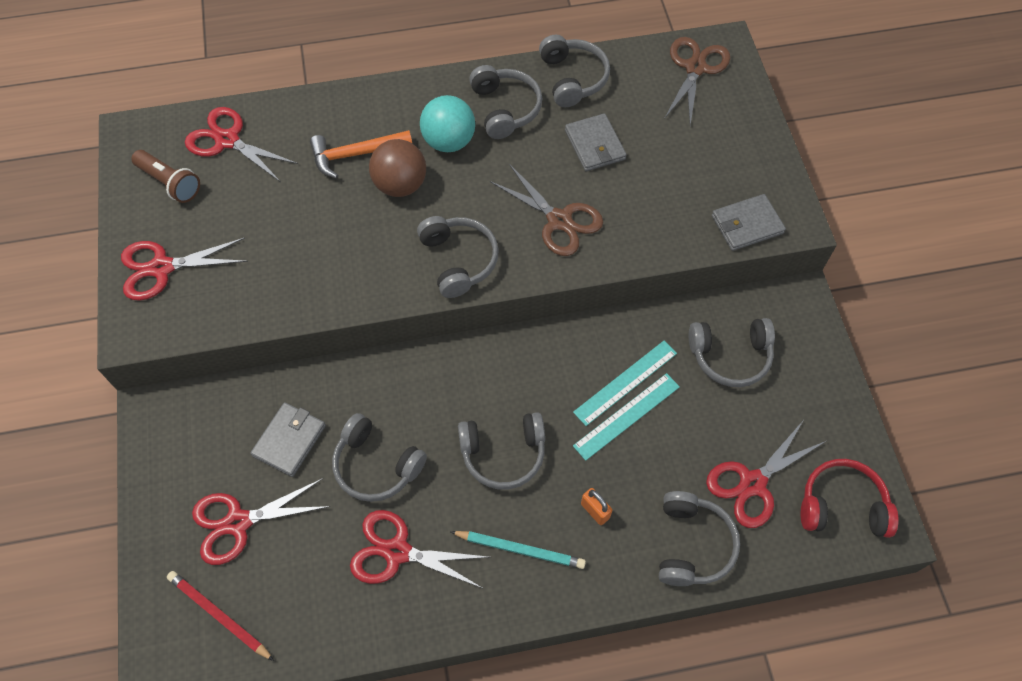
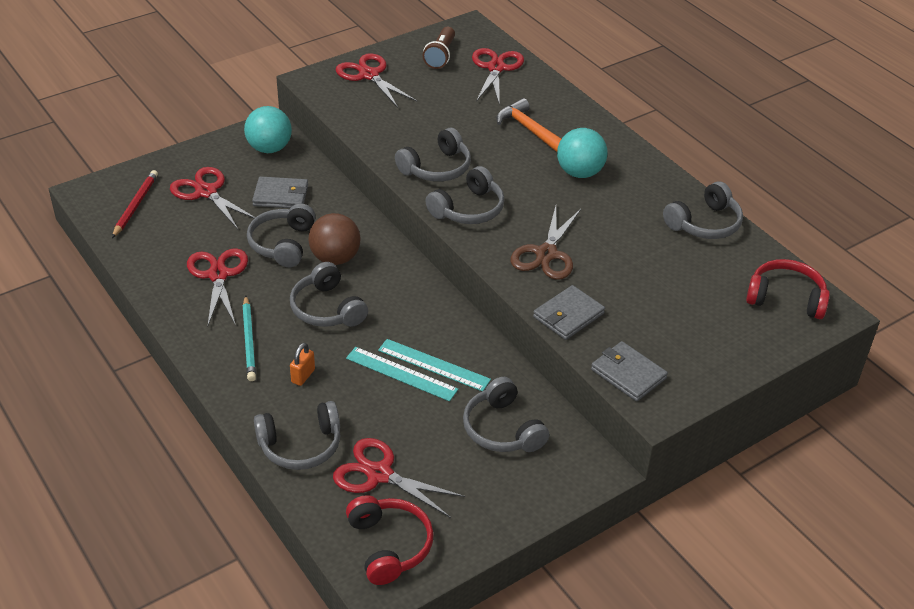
camera: 65 degrees right, 20 degrees down
(193, 425) = (269, 148): none -> turquoise ball
(400, 185) = (518, 160): brown ball -> brown ball (335, 258)
(505, 108) = (638, 194): grey headphones -> grey headphones (436, 168)
(595, 145) = (642, 255): grey wallet -> grey wallet (568, 315)
(695, 68) = (786, 298): brown scissors -> red headphones

